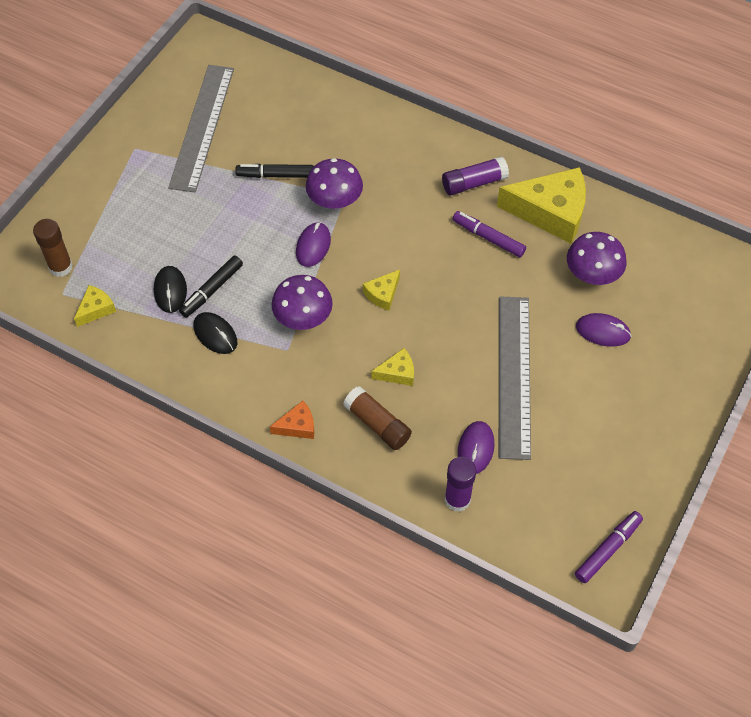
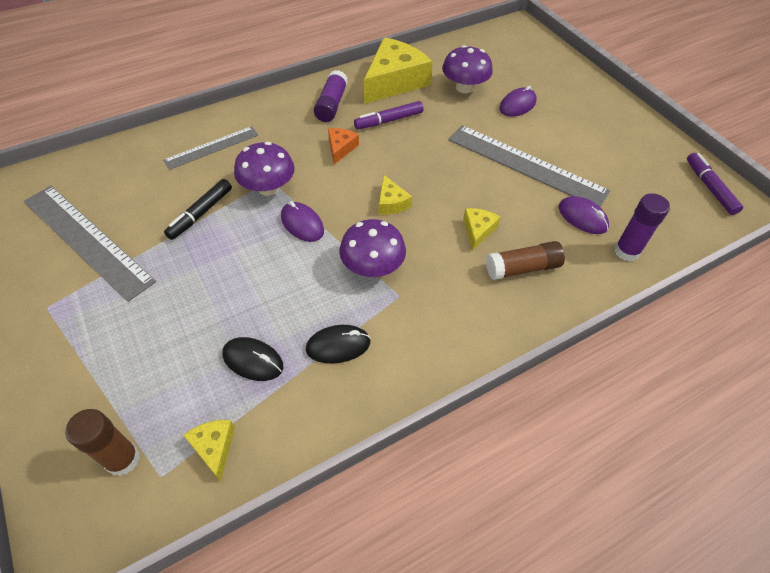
camera: 60 degrees left, 5 degrees down
(211, 290) = (283, 323): black marker -> none
(297, 426) = (490, 328): orange cheese -> orange cheese (341, 148)
(350, 134) = (212, 147): none -> grey ruler

